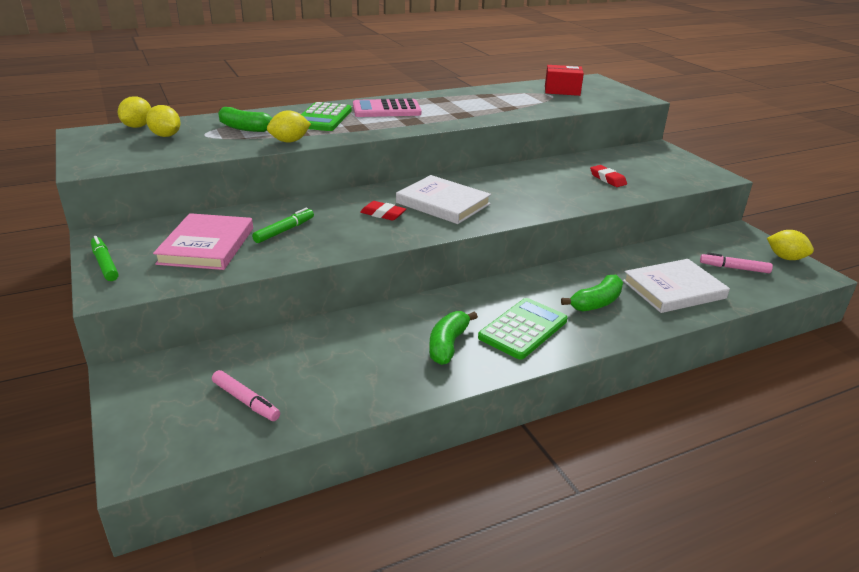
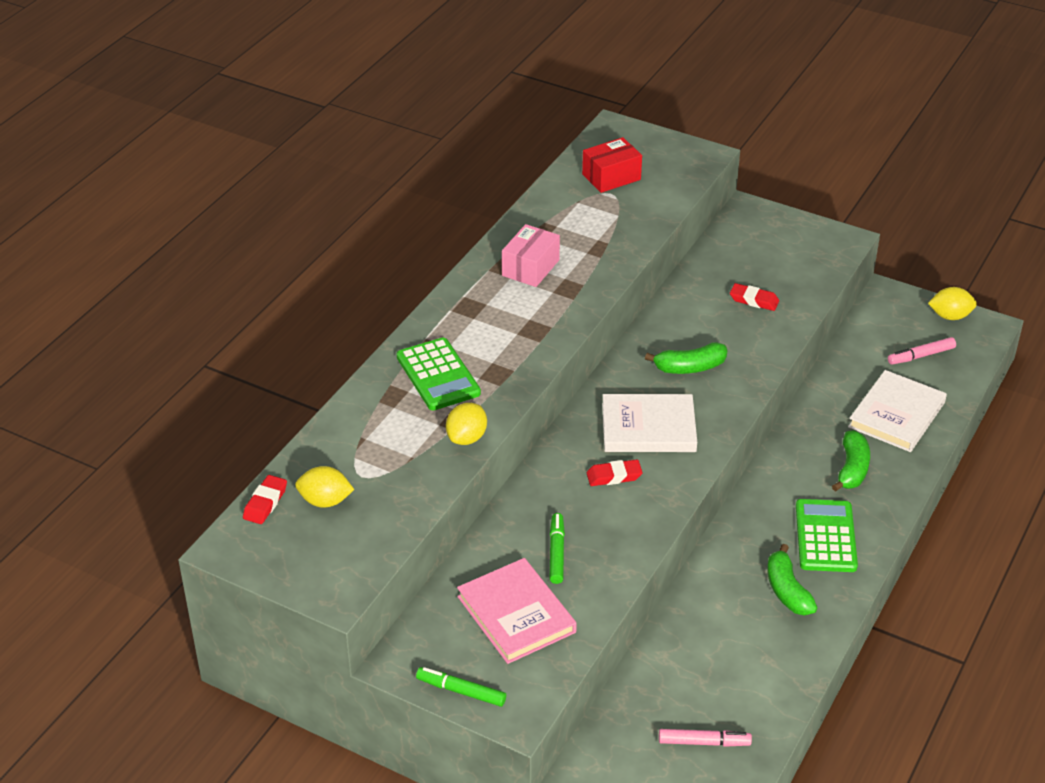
camera: 35 degrees left, 10 degrees up
(137, 126) = (265, 503): yellow lemon -> red eraser
(244, 128) = (384, 441): green banana -> green banana (690, 367)
(386, 110) = (480, 321): pink calculator -> none
(452, 103) = (530, 268): none -> pink box

